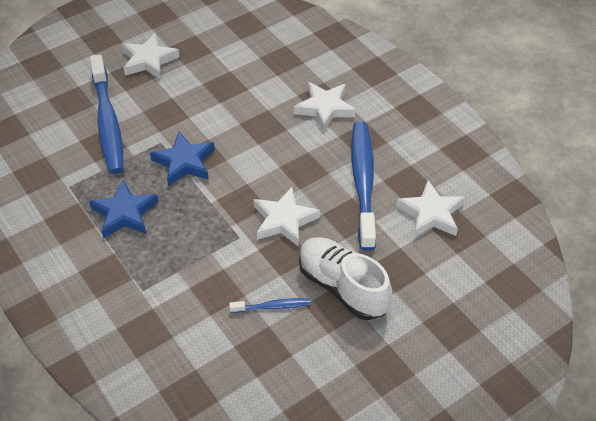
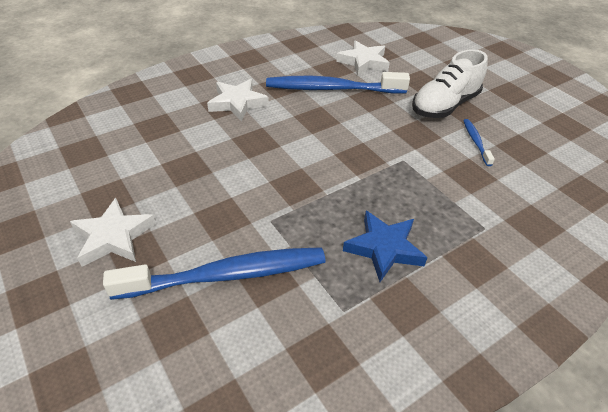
camera: 90 degrees left, 5 degrees down
(184, 162) = (304, 199): blue star -> none
(284, 220) = (379, 132): white star -> none

